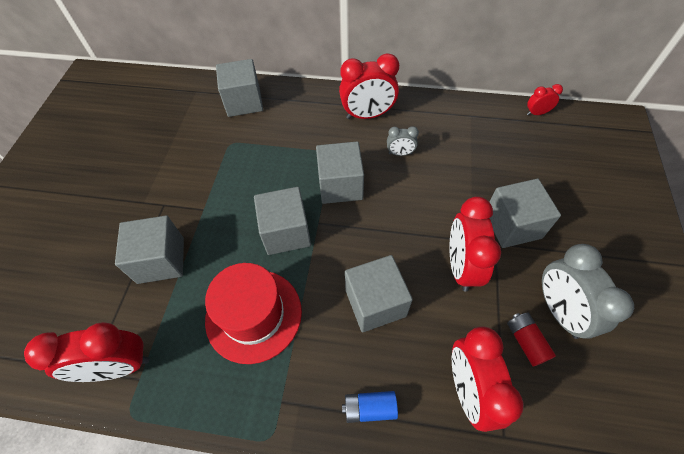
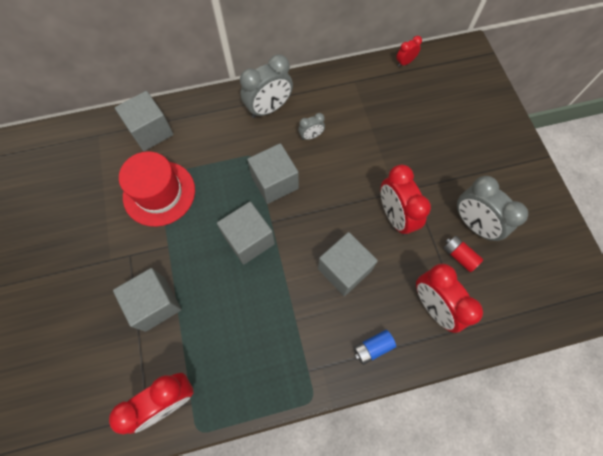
camera: 25 degrees left, 10 degrees up
(253, 315) = (256, 316): red hat -> red hat (159, 193)
(367, 115) = (269, 109): red clock -> grey clock
(512, 225) = (420, 169): grey cube -> none

